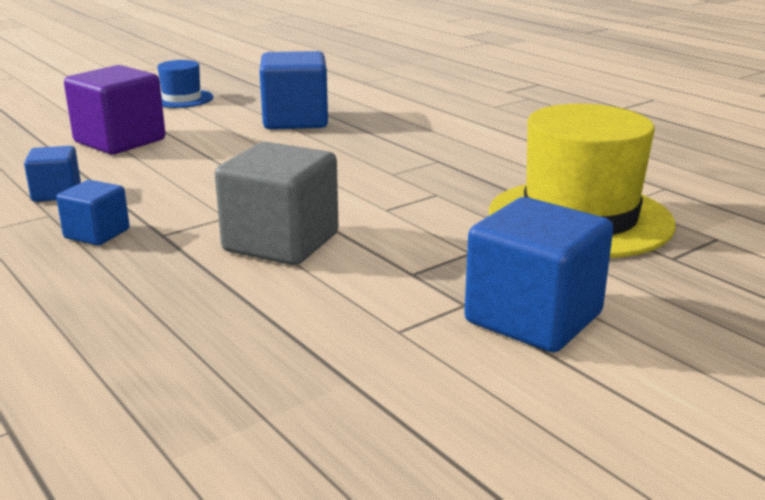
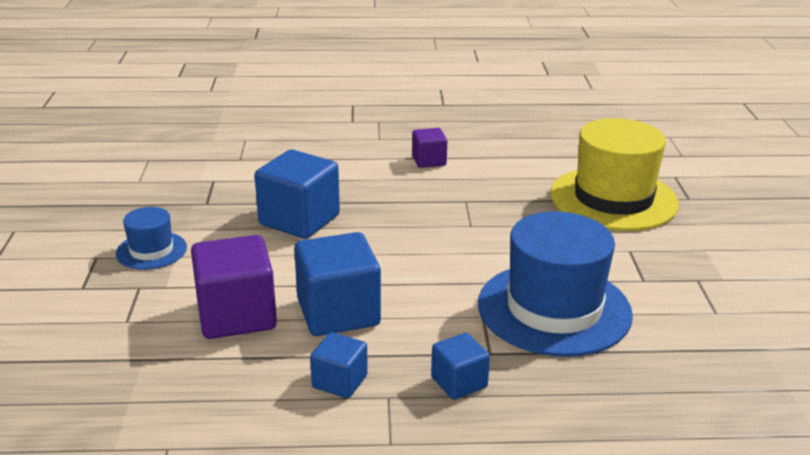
camera: 55 degrees left, 5 degrees up
(281, 243) = (554, 309): grey cube -> blue hat
(490, 130) = (429, 161): none -> purple cube
(533, 318) = (730, 267): blue cube -> blue cube (338, 312)

